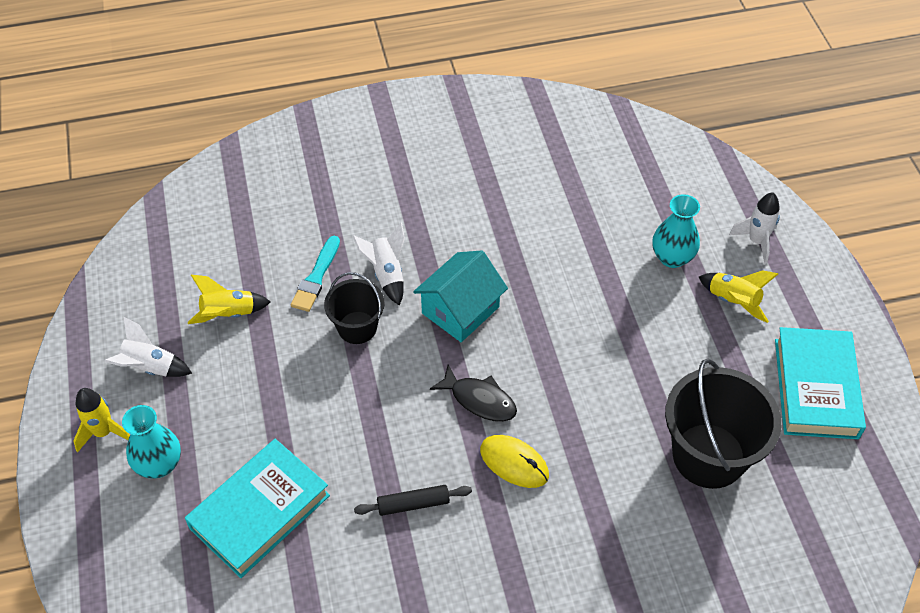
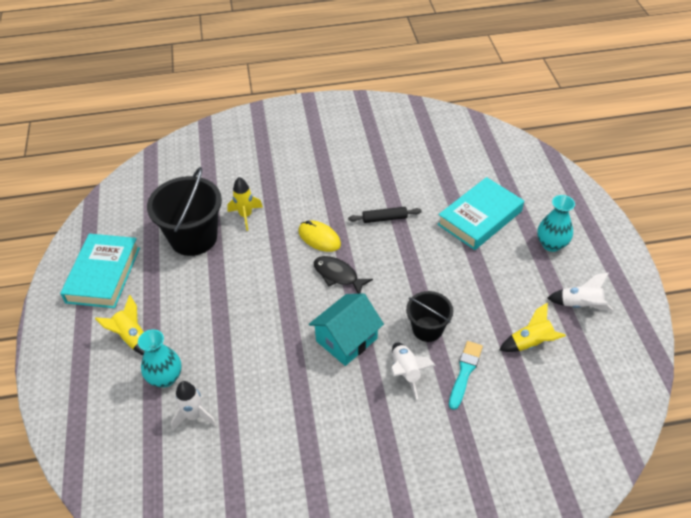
camera: 175 degrees left, 5 degrees down
(103, 432) = (596, 264): yellow rocket -> yellow rocket (246, 216)
(756, 241) = (88, 389): white rocket -> white rocket (194, 416)

